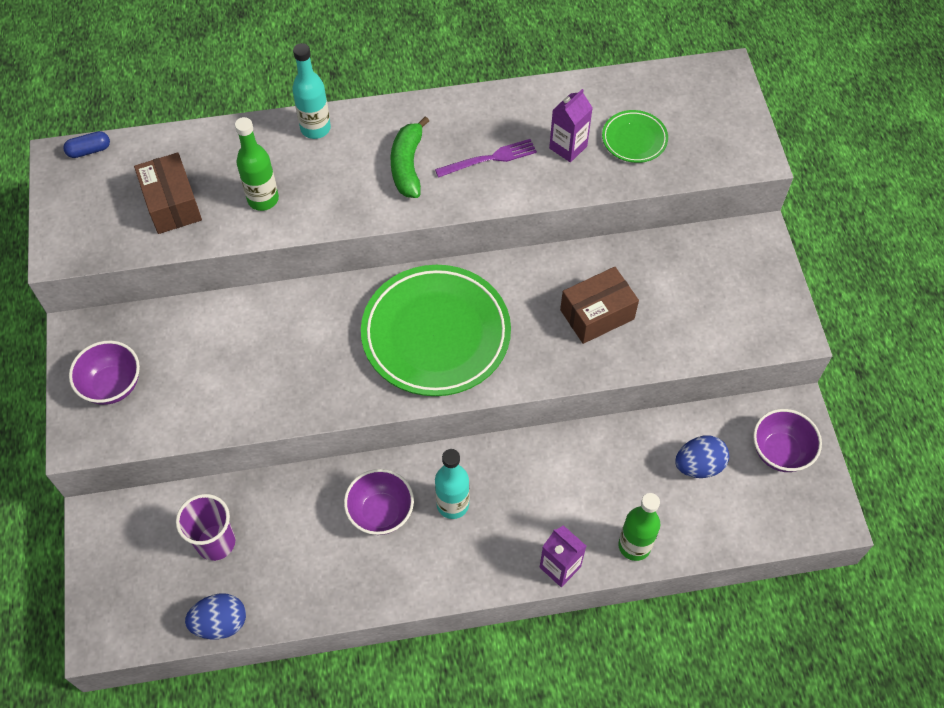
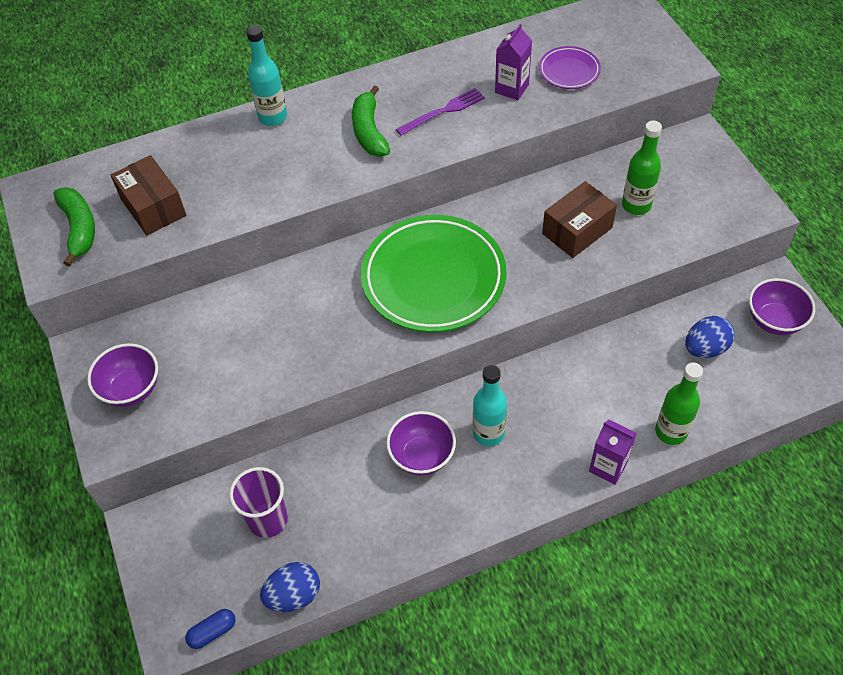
camera: 10 degrees left, 5 degrees down
(89, 150) = (59, 177): blue capsule -> blue capsule (212, 632)
(96, 212) = (79, 228): none -> green banana
(263, 199) = (240, 186): green bottle -> green bottle (636, 205)
(634, 139) = (569, 71): green plate -> purple plate

